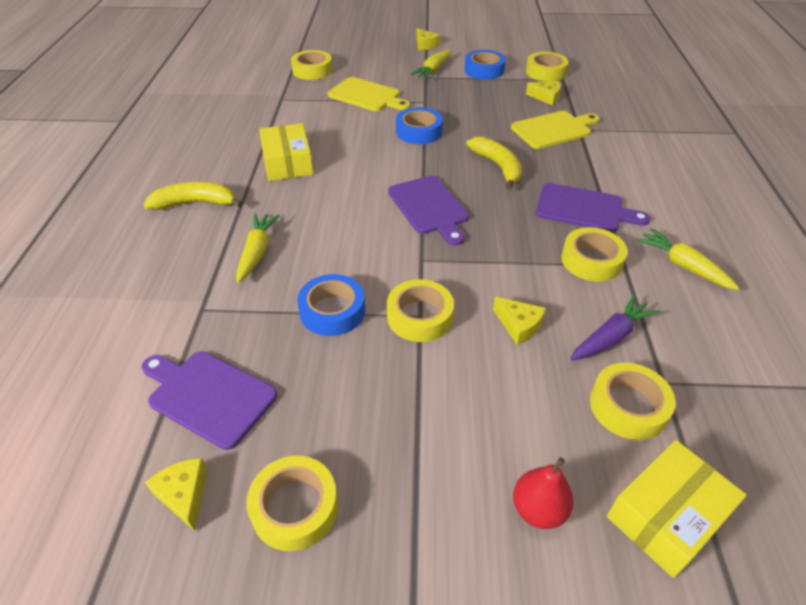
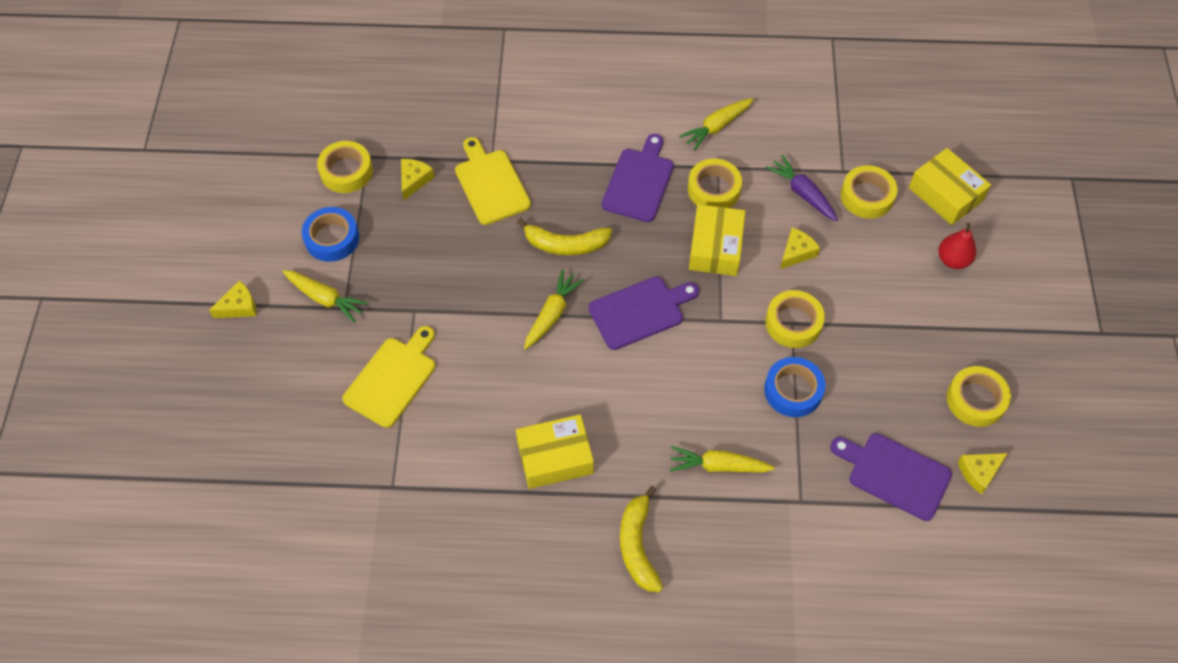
camera: 90 degrees left, 15 degrees up
(208, 396) = (894, 474): purple cutting board -> purple cutting board turned 90 degrees clockwise
(312, 70) = (306, 455): yellow tape -> none
(419, 131) = (489, 318): blue tape -> none
(424, 160) = (552, 314): none -> yellow carrot
(498, 167) = (566, 245): yellow banana -> yellow banana turned 150 degrees counterclockwise
(513, 259) = (715, 247): none -> yellow box

